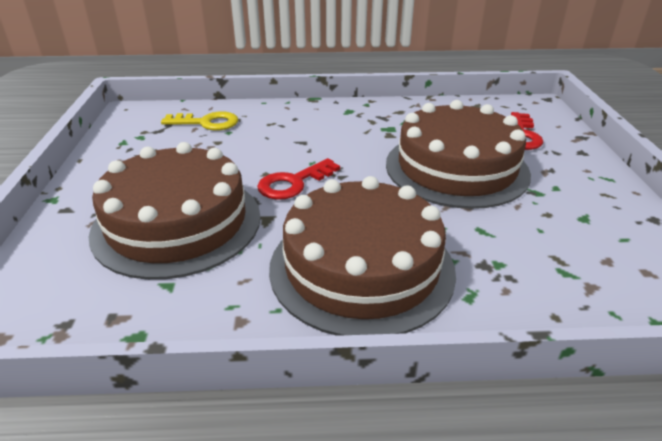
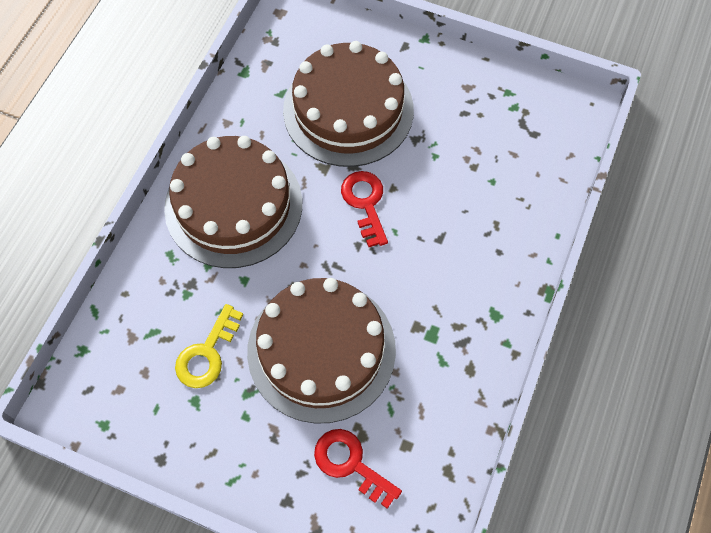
camera: 115 degrees right, 30 degrees up
(207, 123) = (522, 167): yellow key -> yellow key (207, 353)

